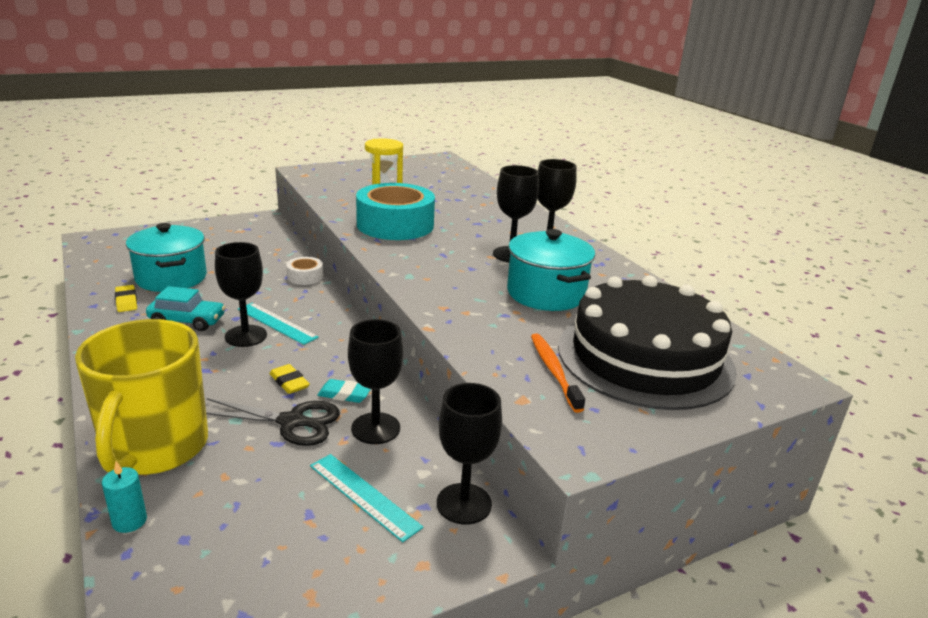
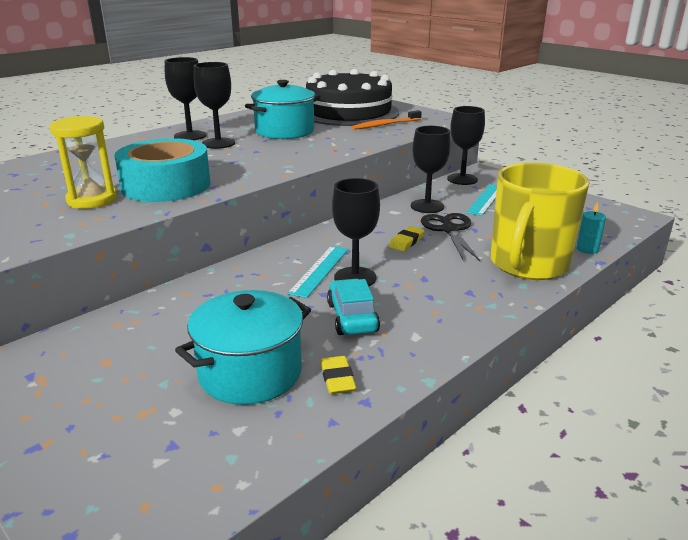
camera: 105 degrees left, 0 degrees up
(126, 301) = (337, 379): yellow eraser -> yellow eraser turned 60 degrees counterclockwise
(155, 447) = (528, 264): yellow mug -> yellow mug turned 135 degrees clockwise
(305, 277) = (203, 283): white tape -> none
(344, 394) = (401, 221): turquoise eraser -> none

